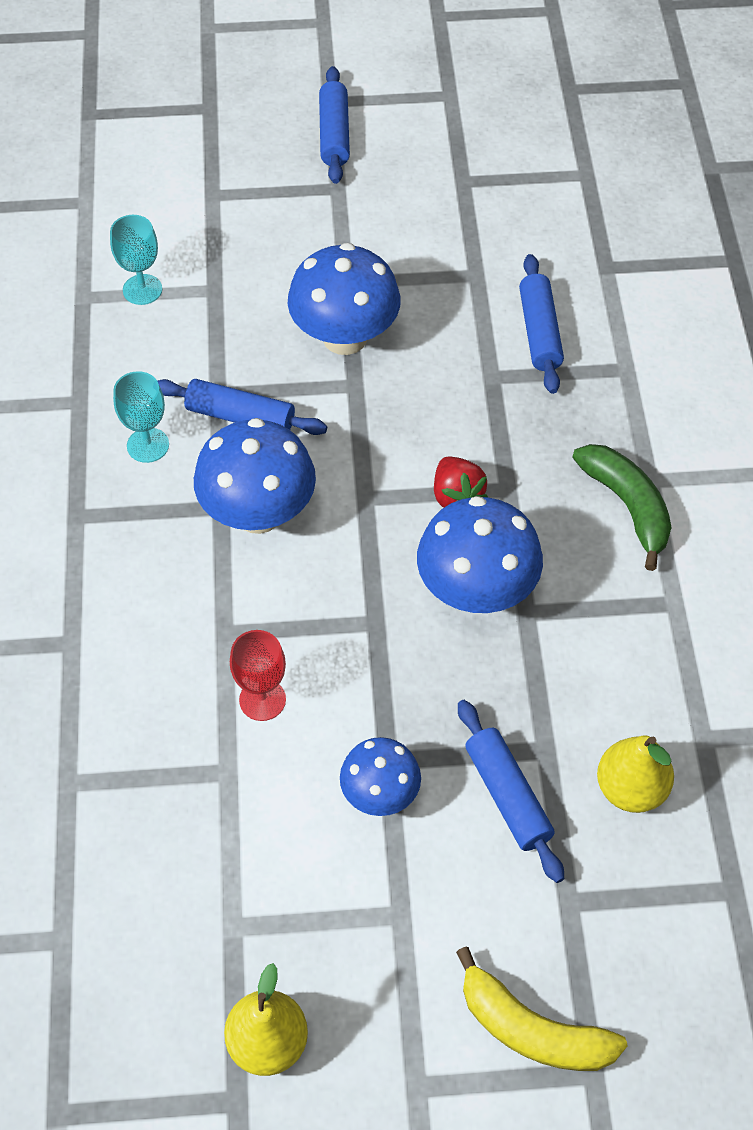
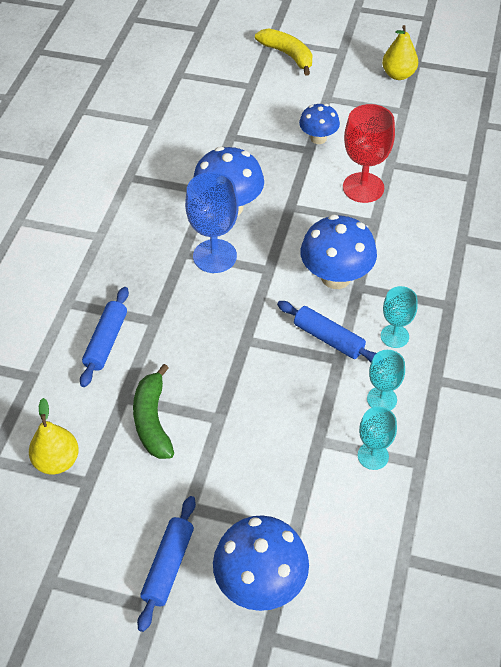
camera: 160 degrees left, 5 degrees down
(146, 357) = (382, 399): none -> turquoise goblet
(262, 700) = (363, 187): red goblet -> red goblet, size x1.64
(345, 337) = (238, 375): blue mushroom -> blue mushroom (260, 583)
(456, 496) = (214, 256): red strawberry -> blue goblet
(507, 796) = (258, 124): blue rolling pin -> none
(627, 506) = (121, 226): green banana -> green banana (153, 420)
(630, 789) = (200, 114): yellow pear -> yellow pear (57, 461)

